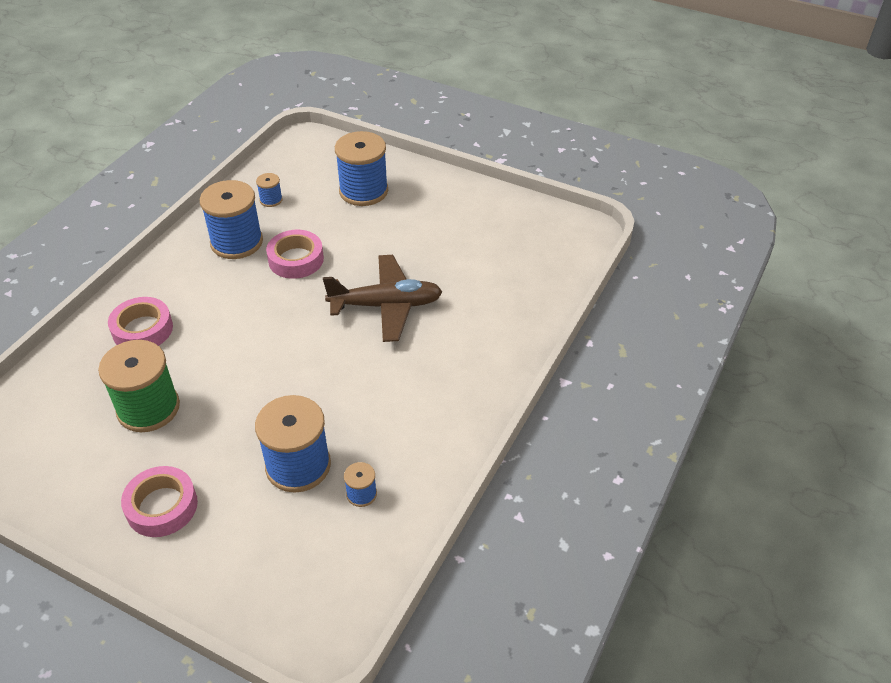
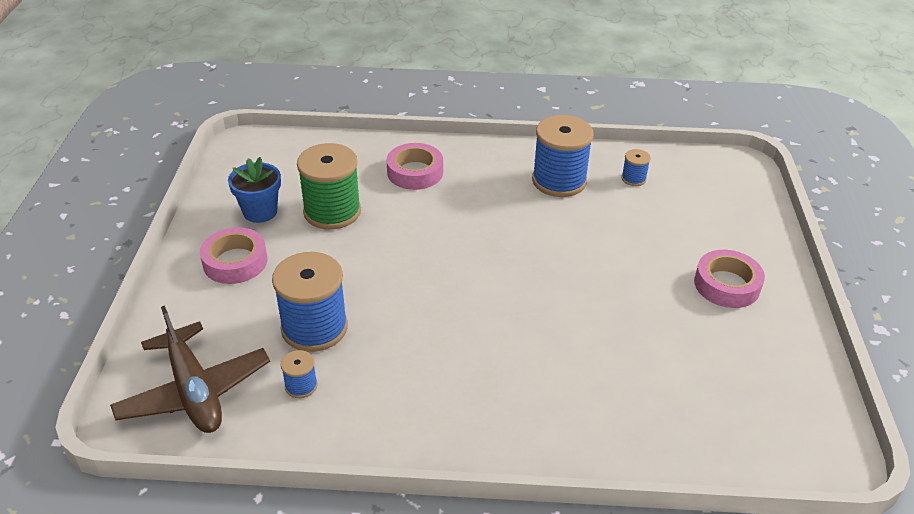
camera: 65 degrees right, 5 degrees down
(100, 467) = (260, 212): none -> blue flower pot
(296, 259) = (568, 226): pink tape -> pink tape (726, 285)
(363, 191) = (707, 234): blue spool -> none
(386, 305) = (555, 313): brown plane -> brown plane (194, 391)

